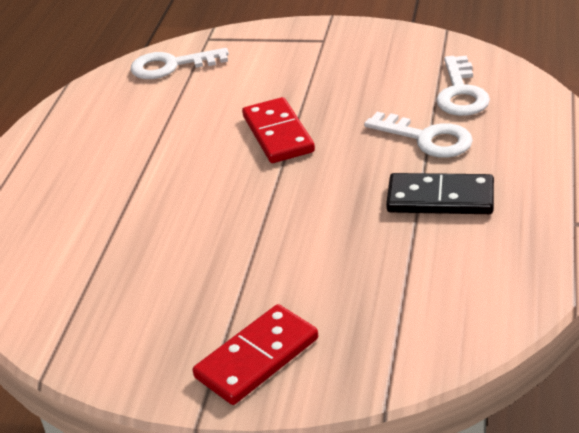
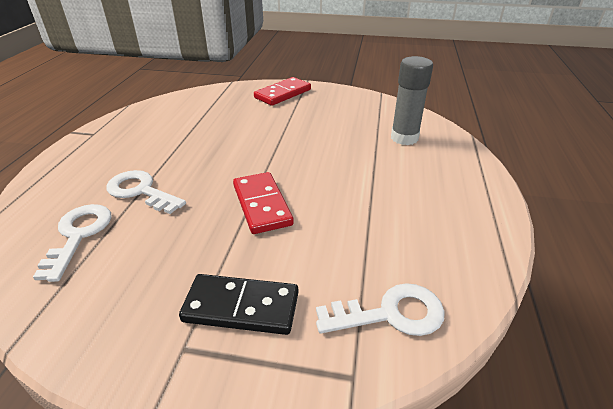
camera: 175 degrees right, 0 degrees up
(64, 246) = (404, 138): none -> grey glue stick
(440, 198) = (160, 149): black domino -> black domino (241, 307)

